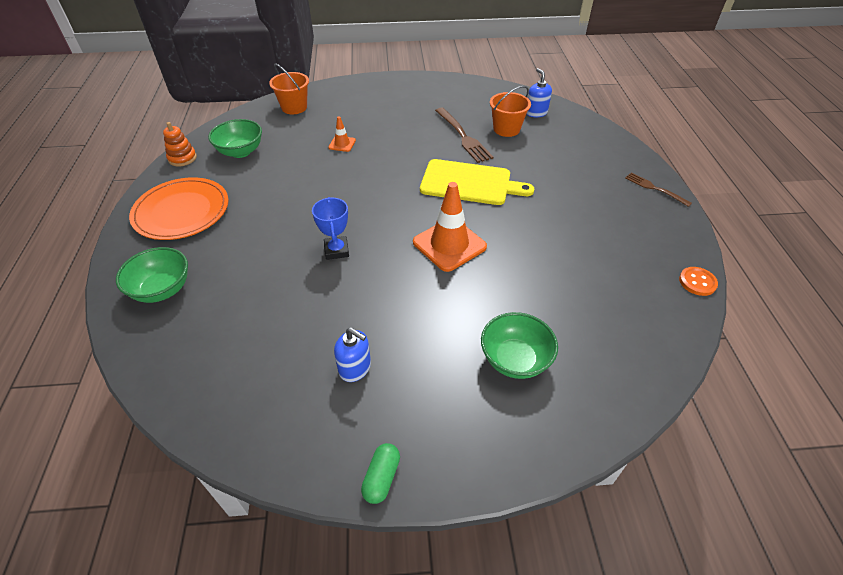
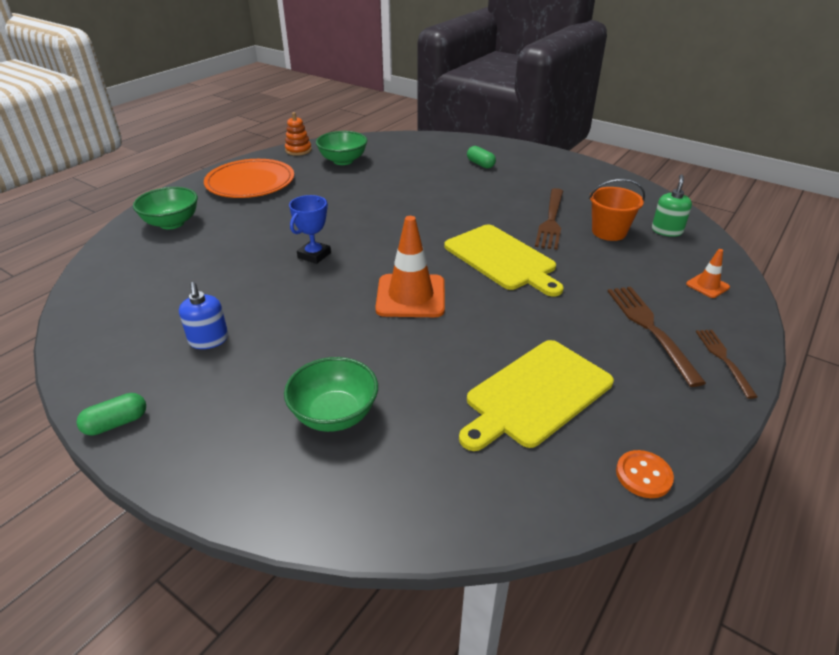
camera: 40 degrees right, 10 degrees down
(294, 107) = (427, 146): orange bucket -> none
(342, 144) = (428, 184): orange traffic cone -> orange traffic cone (707, 286)
(358, 108) = (480, 164): none -> green capsule
(536, 113) = (666, 231): blue soap dispenser -> green soap dispenser
(600, 268) = (535, 394): none -> yellow cutting board
(603, 189) = (650, 328): none -> brown fork

